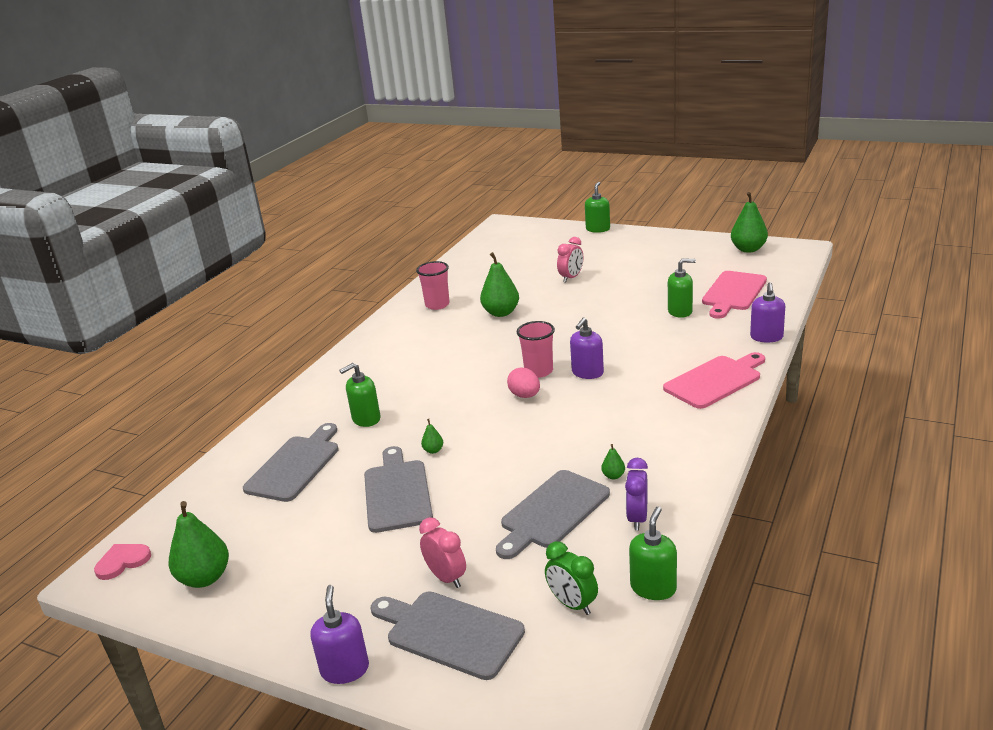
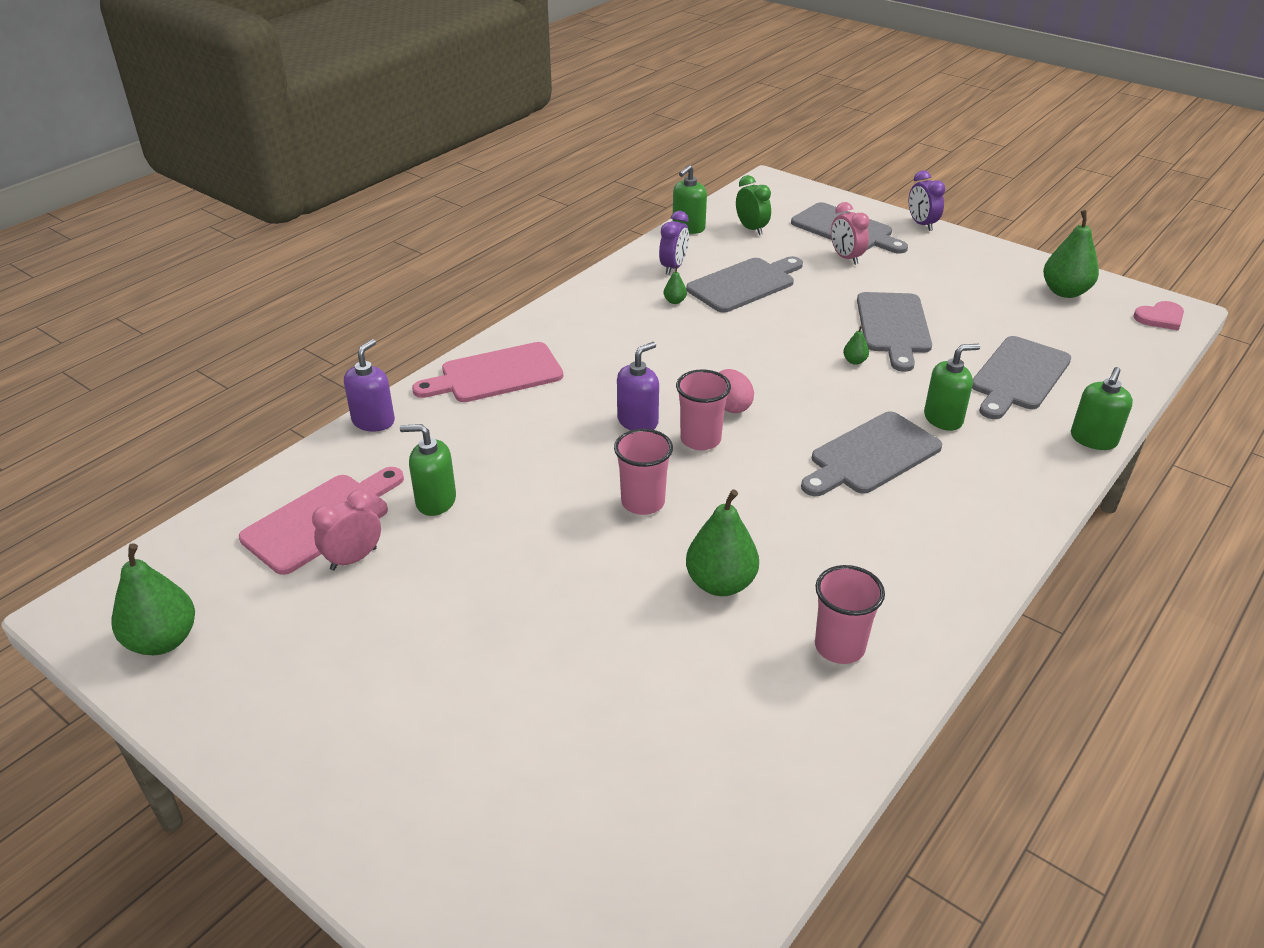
camera: 170 degrees left, 10 degrees up
(345, 669) = (921, 224): purple soap dispenser -> purple clock
(420, 385) = (871, 455): none -> grey cutting board
(559, 334) = (643, 502): none -> pink cup
(571, 278) = (550, 655): pink clock -> pink clock (353, 559)
(598, 229) = (369, 870): green soap dispenser -> green soap dispenser (1093, 439)

